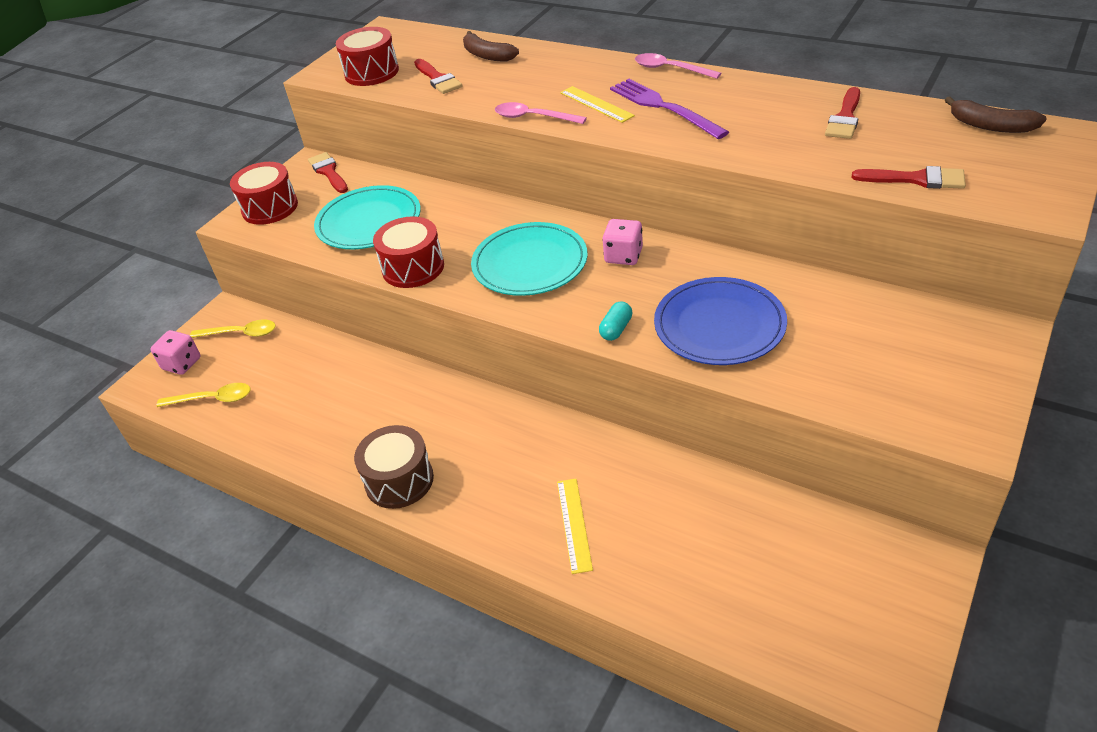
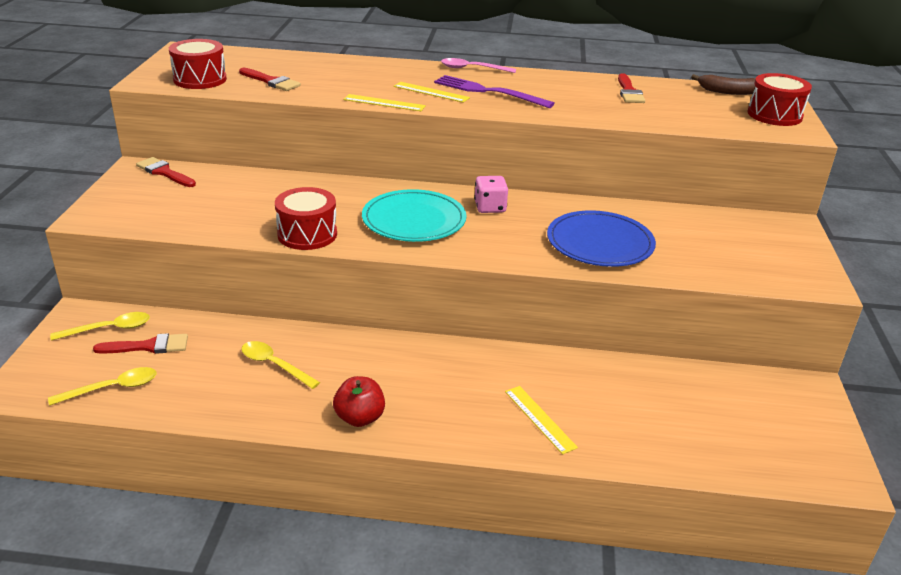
camera: 30 degrees left, 10 degrees down
(182, 364) = (54, 364): pink dice -> none
(270, 208) = (120, 204): red drum -> red drum (774, 115)
(356, 402) = (274, 365): none -> yellow spoon
(369, 222) = (236, 206): turquoise plate -> none
(399, 480) = (360, 418): brown drum -> red apple
(487, 55) = (304, 65): brown banana -> none
(533, 117) = (384, 103): pink spoon -> yellow ruler
(616, 329) = (521, 255): turquoise capsule -> none
(916, 179) = (707, 123): red brush -> red brush (148, 346)

